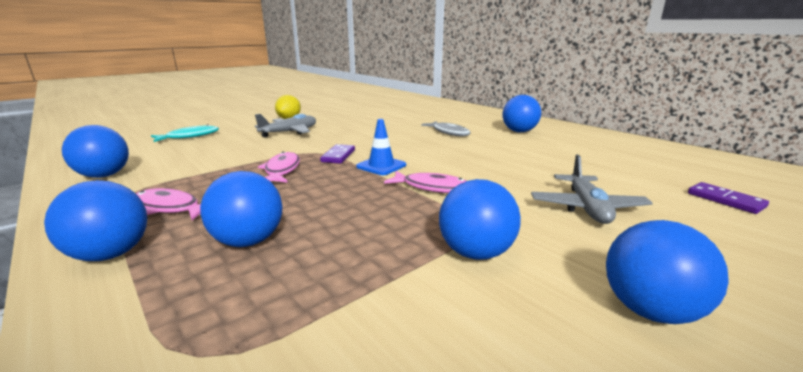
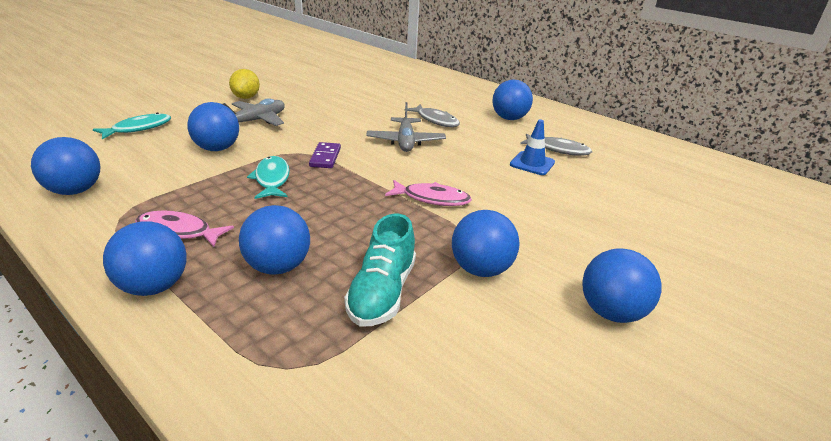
camera: 10 degrees left, 10 degrees up
(245, 149) = (217, 149): none -> blue ball
(281, 170) = (272, 179): pink fish -> turquoise fish
(352, 272) = (382, 293): none -> turquoise shoe
(381, 166) = (375, 171): blue traffic cone -> blue traffic cone (532, 163)
(568, 153) = (558, 149): none -> grey fish
(586, 208) = (572, 218): grey plane -> grey plane (405, 142)
(725, 200) = (687, 206): purple domino -> none

